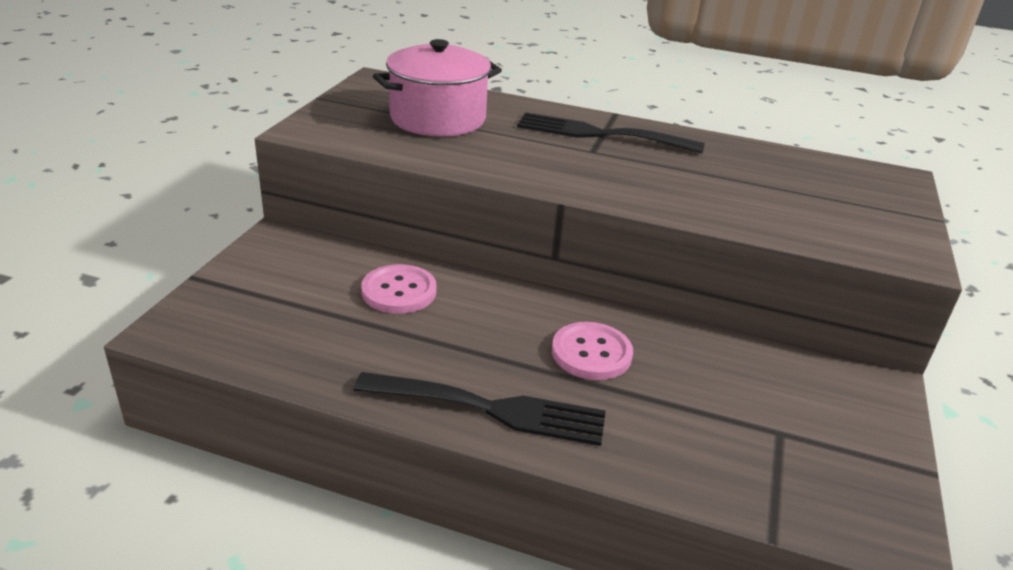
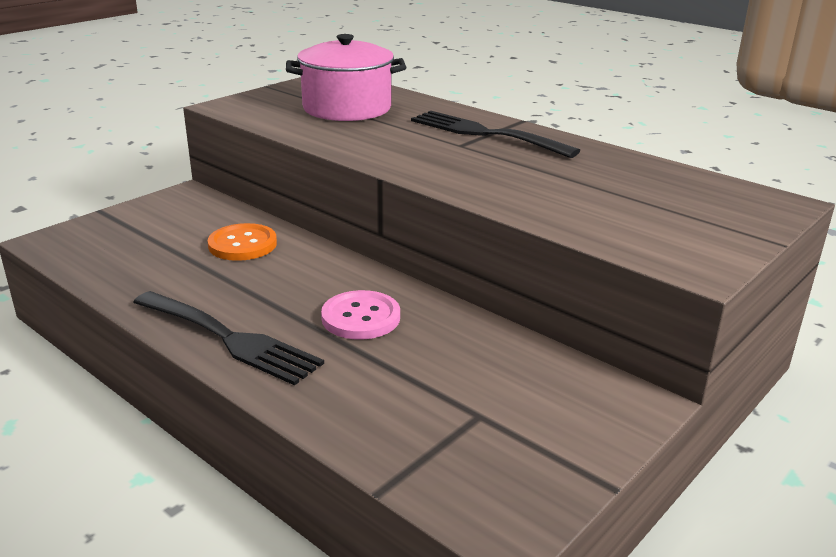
camera: 25 degrees right, 5 degrees down
(399, 291) = (242, 244): pink button -> orange button

